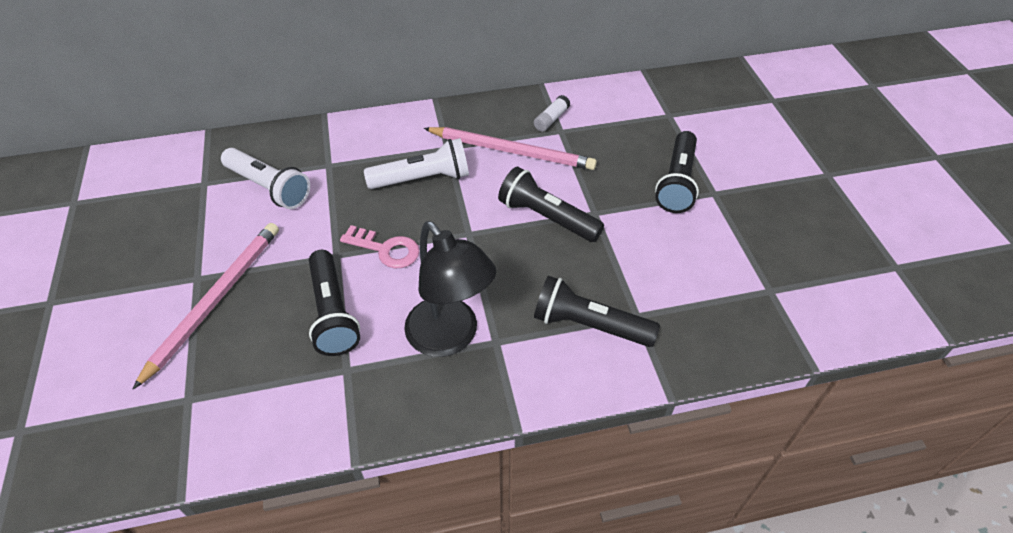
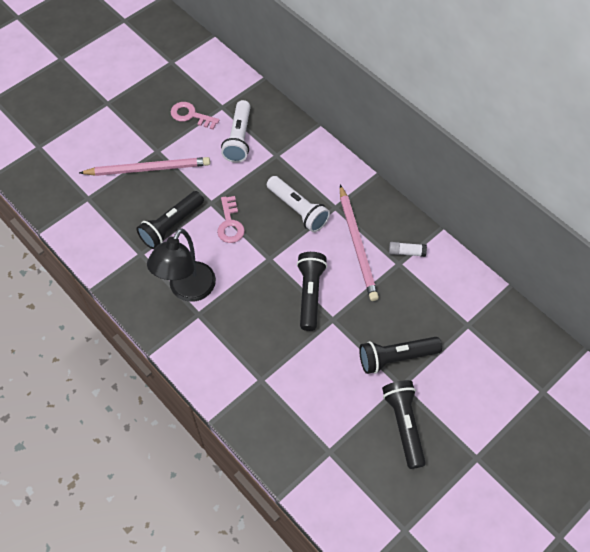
camera: 60 degrees right, 10 degrees up
(182, 218) = (191, 115): none -> pink key
(589, 325) = (238, 356): black flashlight -> black flashlight (404, 425)

